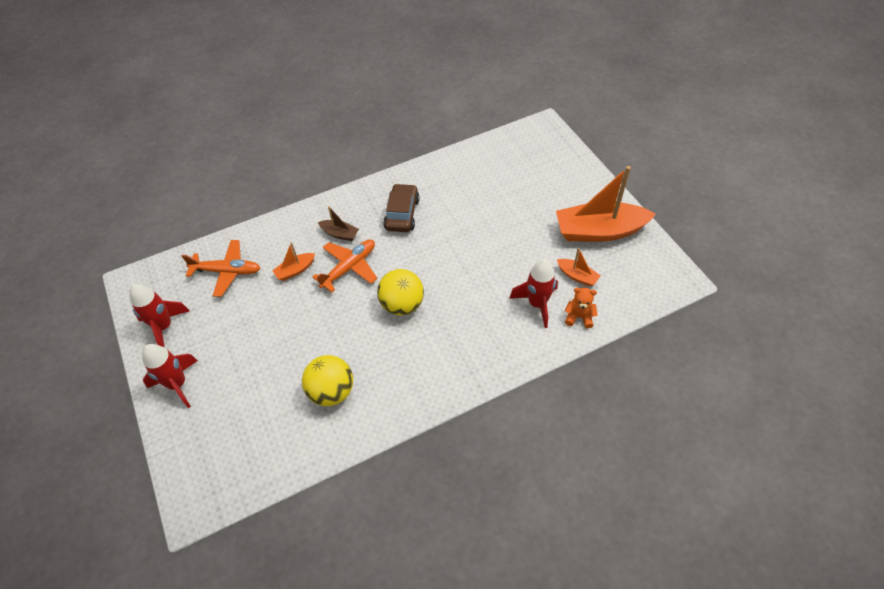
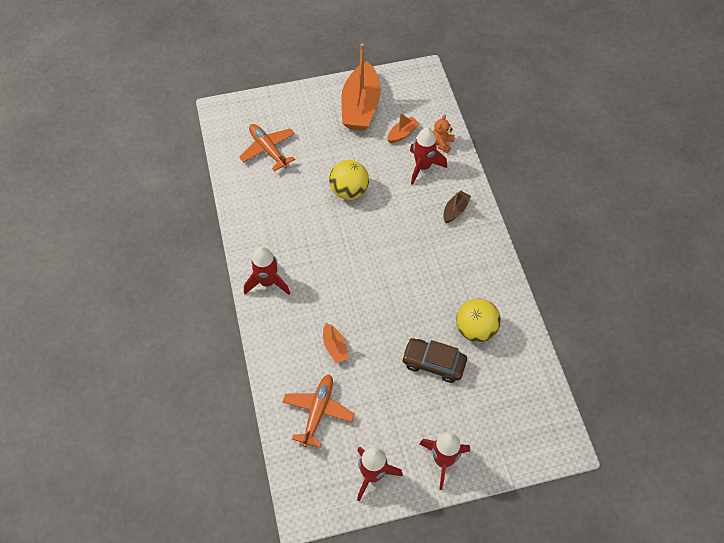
camera: 80 degrees left, 5 degrees up
(340, 234) = (300, 303): brown boat -> brown boat (455, 210)
(349, 267) = (345, 299): orange plane -> orange plane (268, 149)
(358, 205) = (268, 282): none -> red rocket
(402, 214) = (292, 246): brown car -> brown car (433, 363)
(402, 305) = (399, 263): yellow ball -> yellow ball (349, 191)

